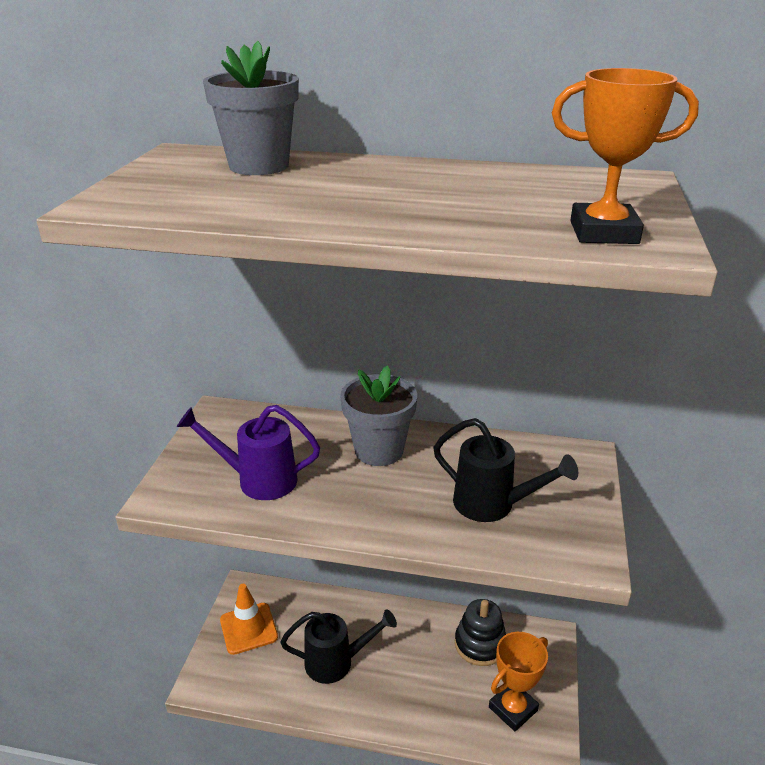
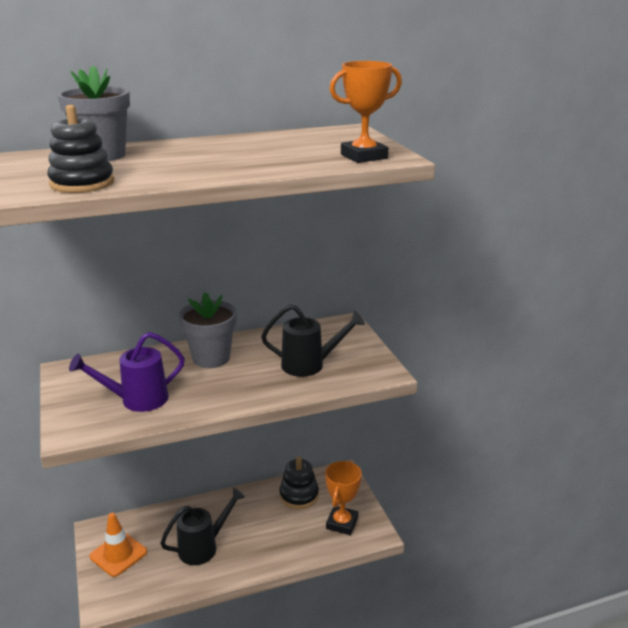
camera: 30 degrees left, 5 degrees down
(180, 203) = (82, 183): none -> black stacking toy

